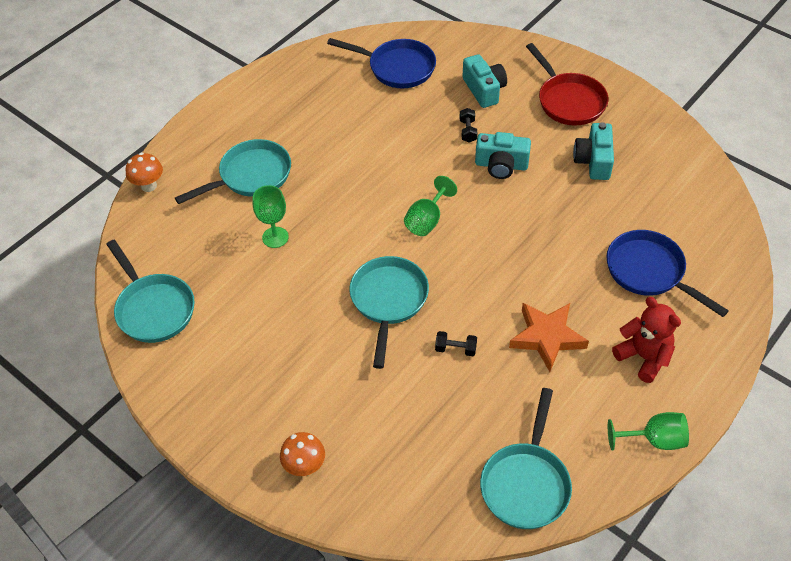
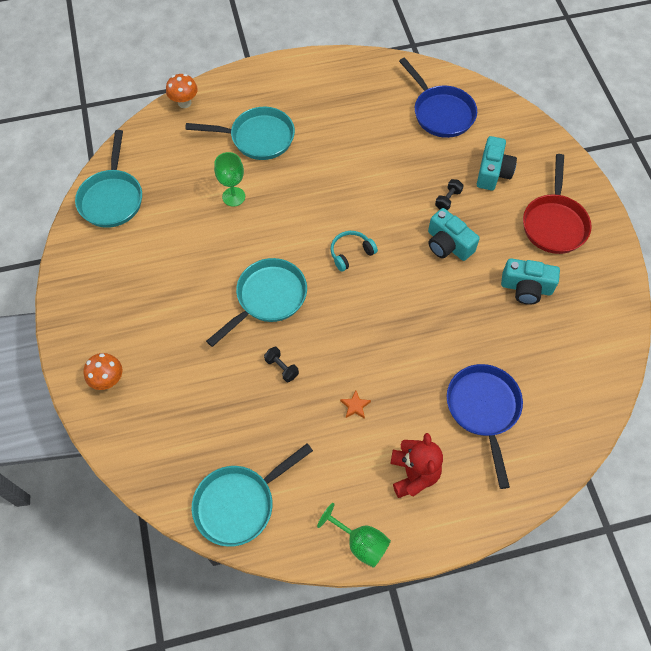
camera: 35 degrees right, 10 degrees up
(427, 220) = (351, 253): green goblet -> turquoise headphones
(547, 337) = (355, 406): orange star -> orange star, size x0.43
(593, 161) = (526, 288): turquoise camera -> turquoise camera turned 120 degrees counterclockwise

